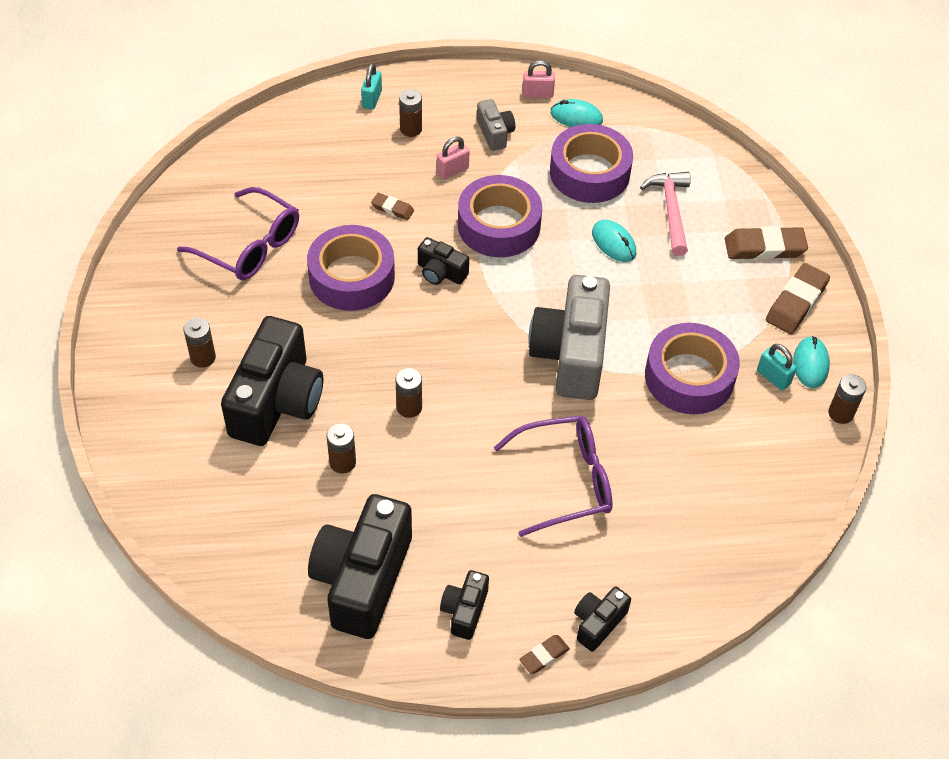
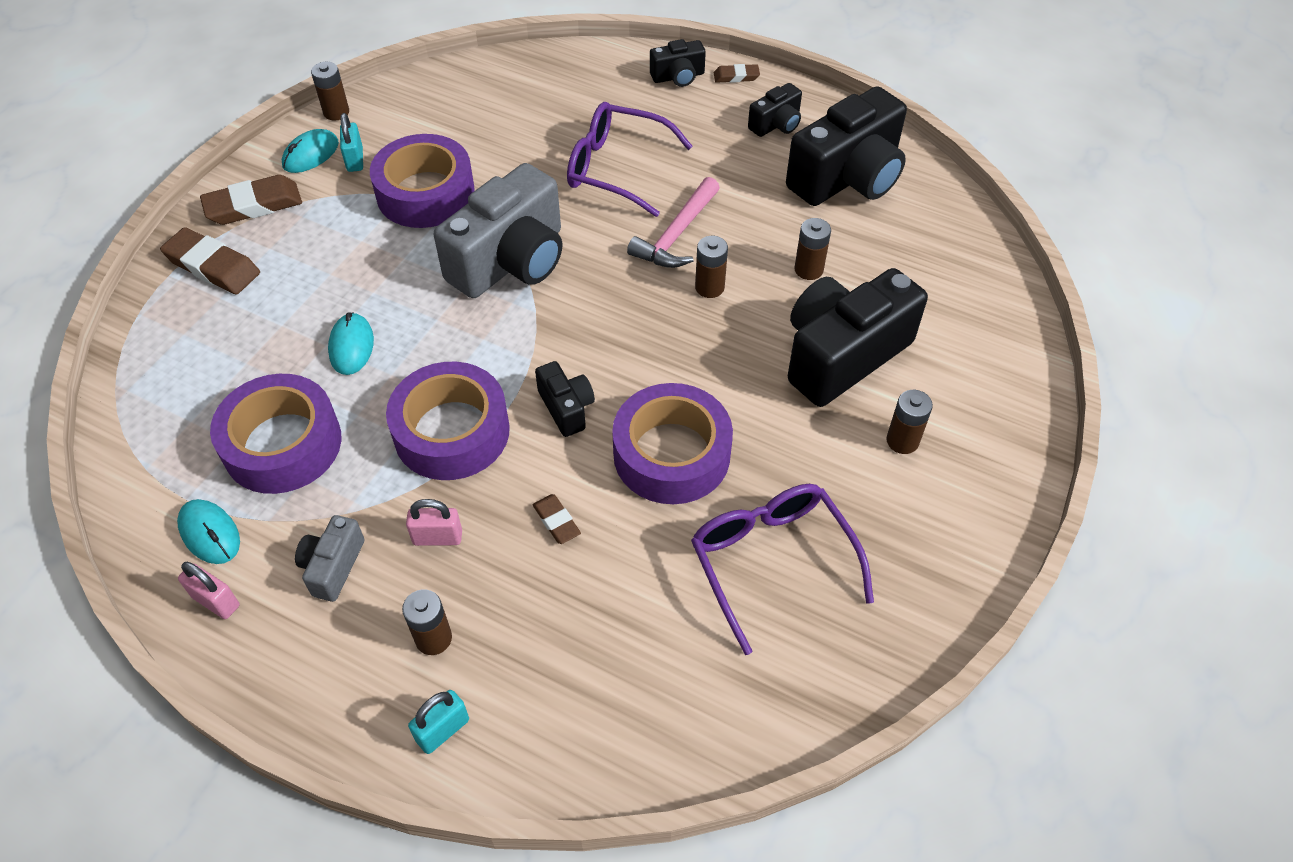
camera: 145 degrees left, 0 degrees up
(670, 210) = (252, 351): pink hammer -> pink hammer (676, 235)

